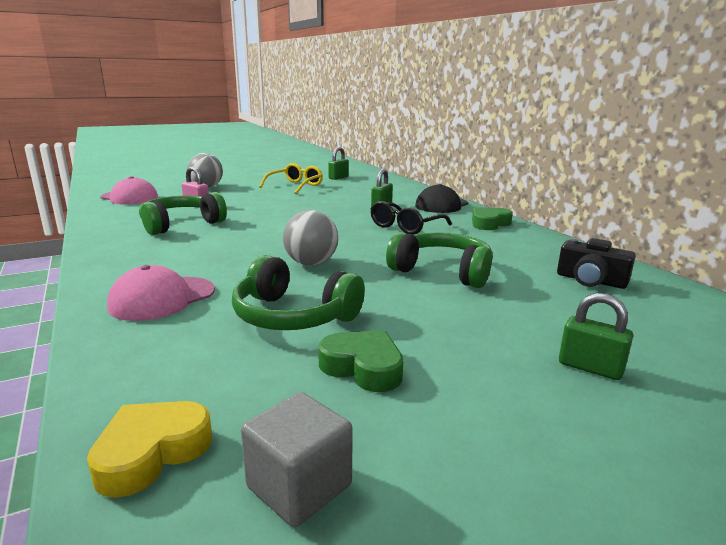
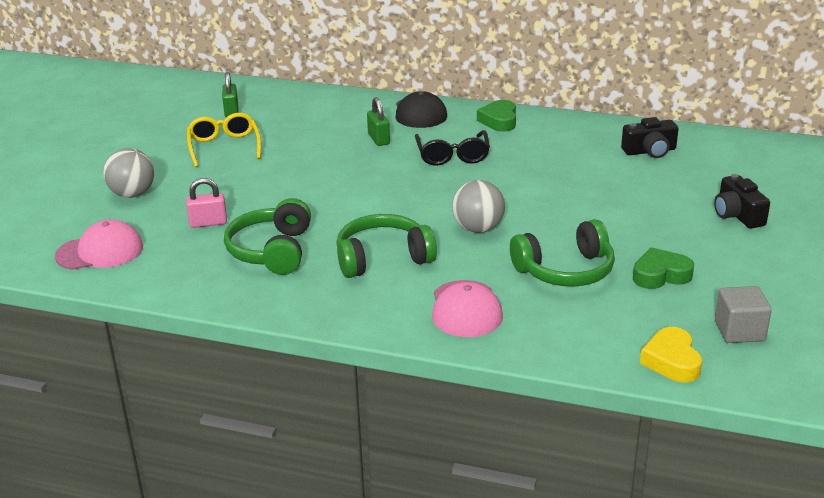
camera: 45 degrees left, 10 degrees up
(442, 271) = (566, 189): green headphones -> green headphones (382, 258)
(590, 367) = (737, 215): green padlock -> black camera

